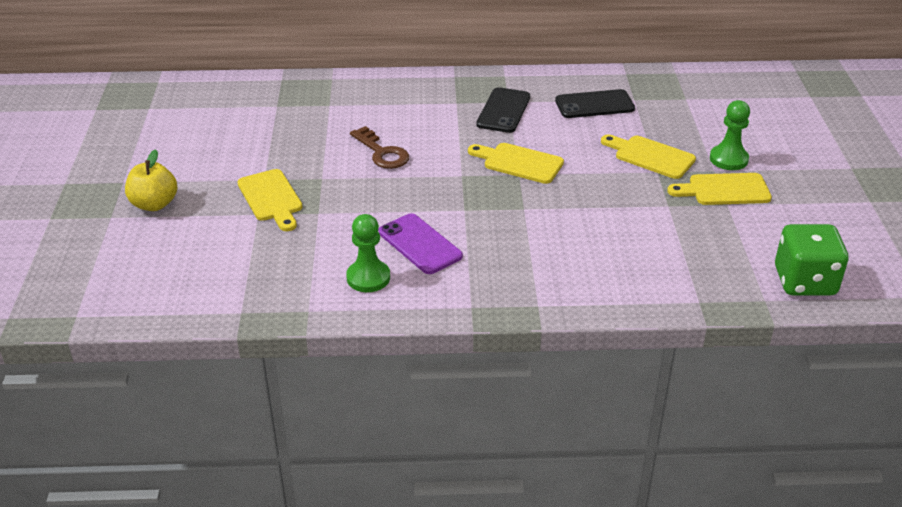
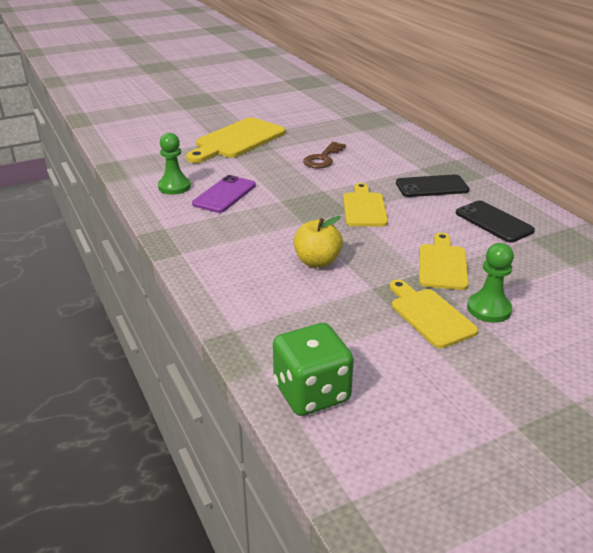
camera: 65 degrees right, 5 degrees down
(154, 204) = (204, 115): yellow apple -> yellow apple (317, 262)
(271, 198) = (237, 140): yellow cutting board -> yellow cutting board, size x1.60

